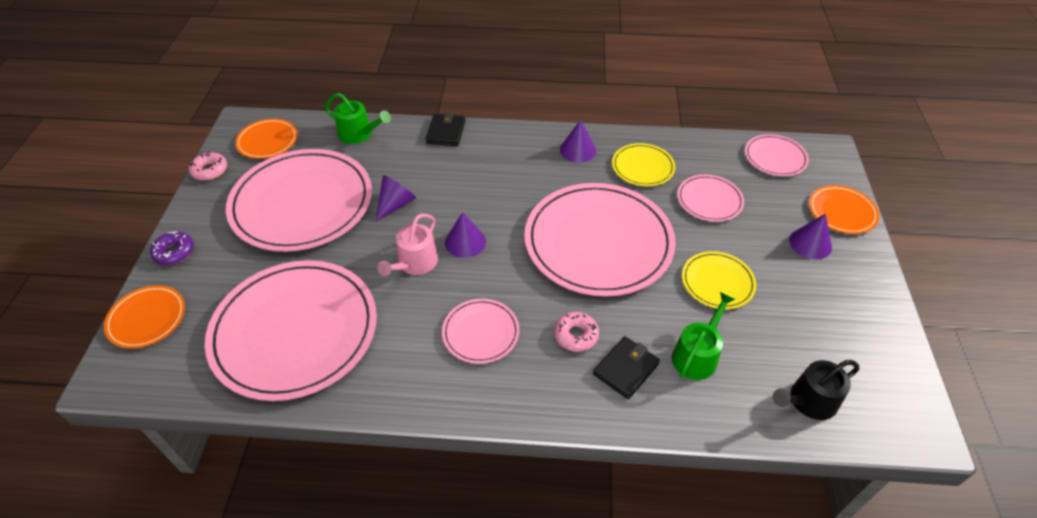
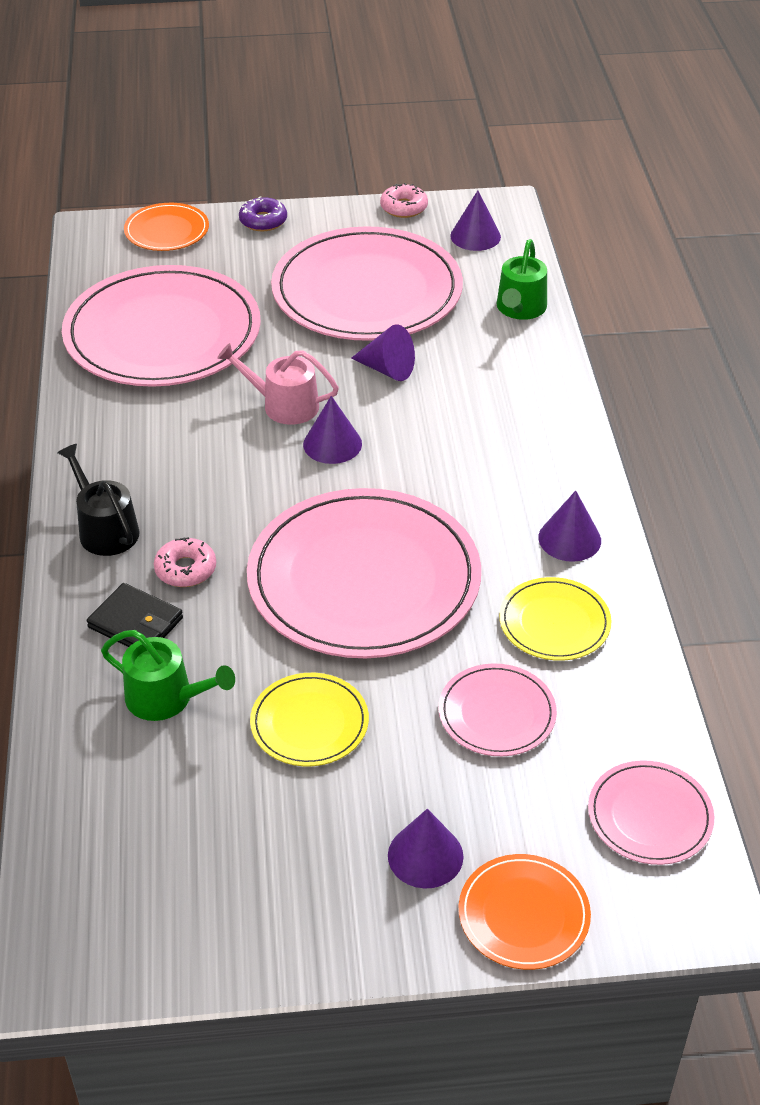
camera: 80 degrees right, 5 degrees down
(267, 141) = (475, 236): orange plate -> purple cone
(446, 132) = (557, 389): black wallet -> none
(481, 332) = (179, 480): pink plate -> none
(808, 401) = (97, 827): black watering can -> black watering can (105, 529)

